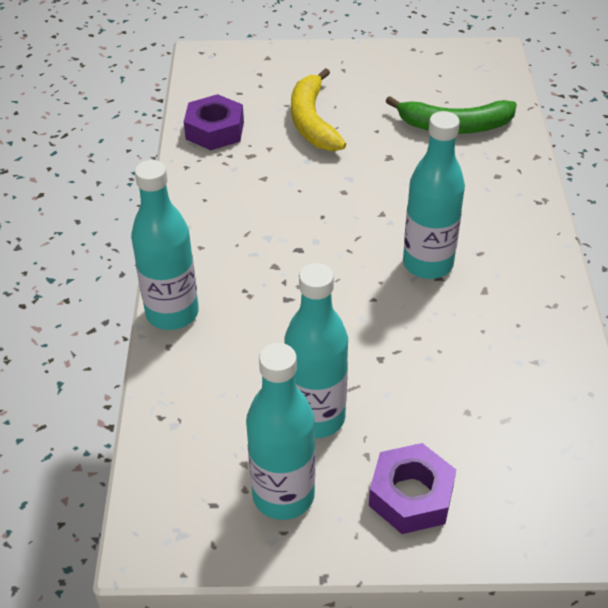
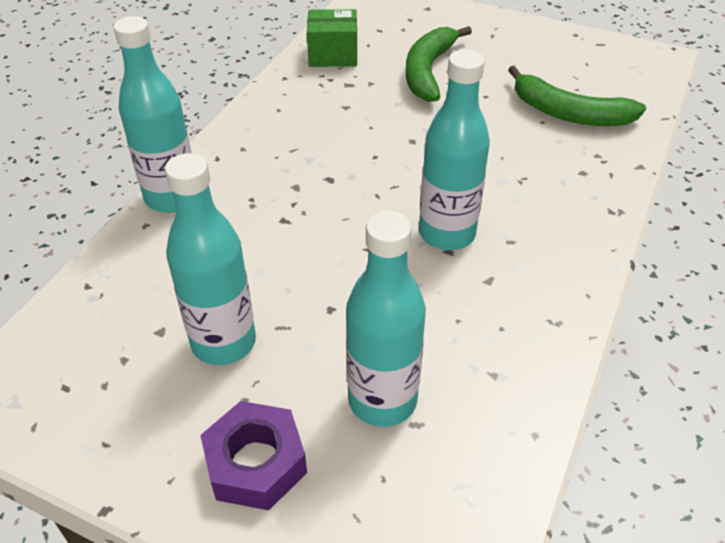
camera: 25 degrees right, 0 degrees up
(215, 130) = (333, 55): purple nut -> green box
(283, 495) = (133, 407): turquoise bottle -> turquoise bottle (382, 400)
(312, 121) = (428, 71): yellow banana -> green banana

